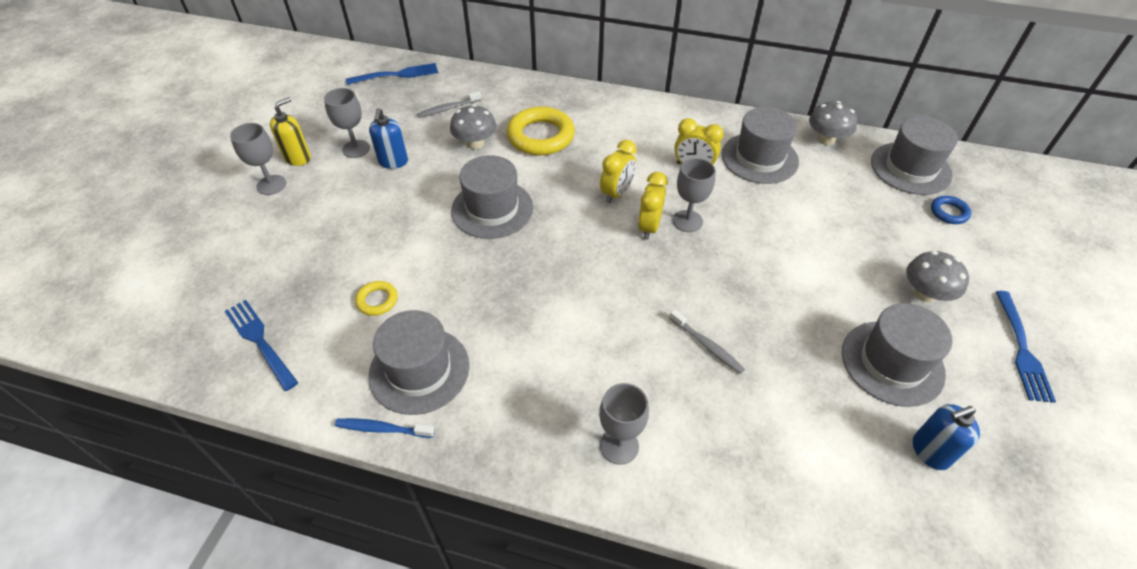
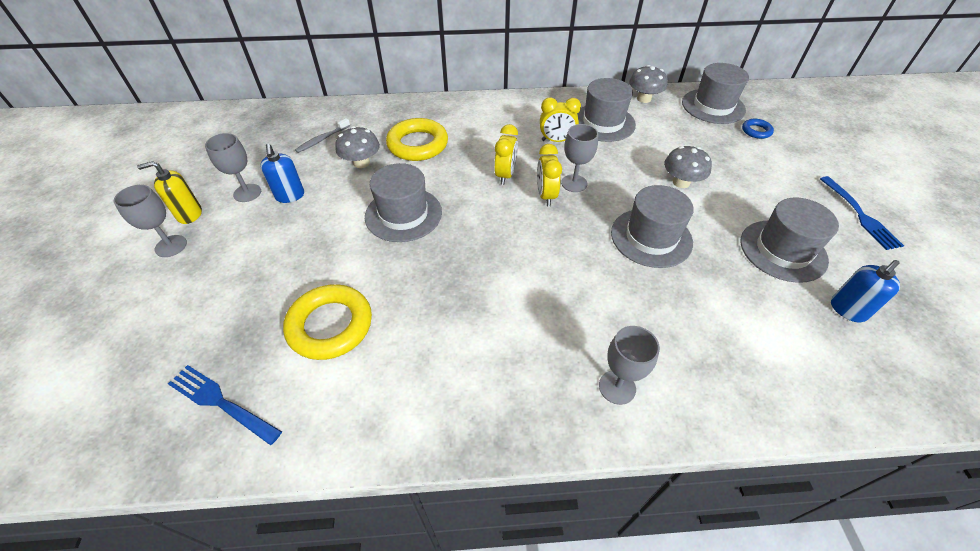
camera: 20 degrees left, 0 degrees up
(298, 158) = (189, 214): yellow soap dispenser -> yellow soap dispenser turned 120 degrees counterclockwise
(377, 300) = (330, 325): yellow ring -> yellow ring, size x2.03
(382, 429) = (391, 448): blue toothbrush -> none
(396, 75) = (259, 121): blue fork -> none
(419, 370) = (402, 378): grey hat -> grey hat (651, 237)
(707, 345) = (642, 278): grey toothbrush -> none
(925, 294) = (775, 193): grey mushroom -> grey mushroom (681, 182)

